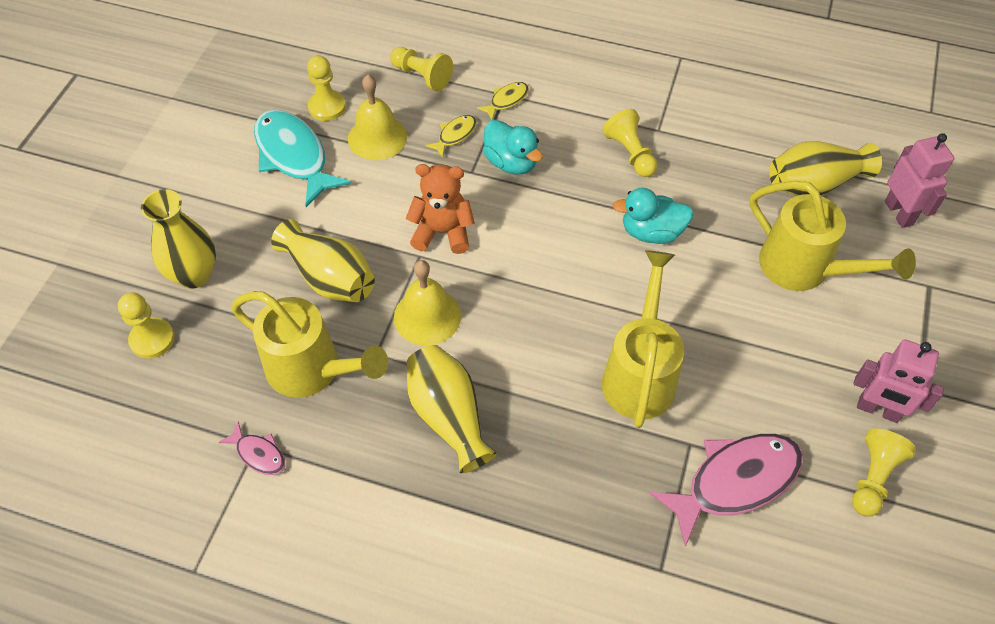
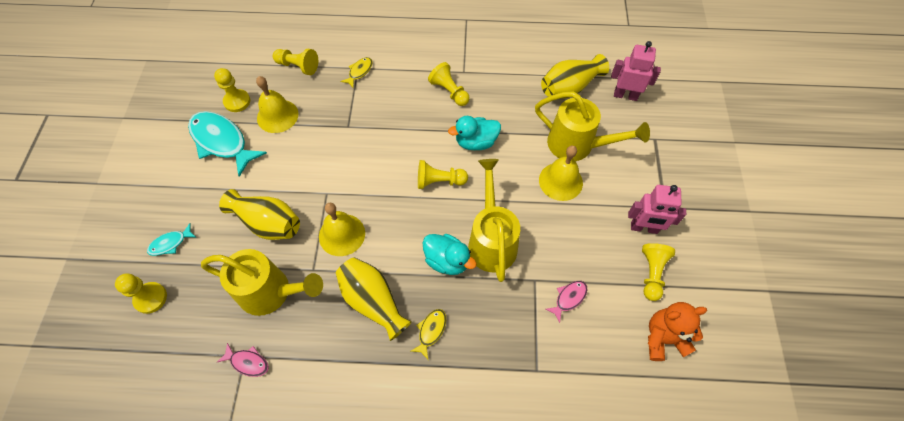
camera: 15 degrees left, 5 degrees up
(194, 275) = (170, 243): yellow vase -> turquoise fish
(442, 232) = (338, 173): orange teddy bear -> orange teddy bear (663, 338)
(455, 135) = (330, 103): yellow fish -> yellow fish (431, 331)
(511, 162) = (373, 114): turquoise duck -> turquoise duck (447, 261)
(584, 275) = (439, 181): none -> yellow pawn
(735, 482) = (568, 298): pink fish -> pink fish, size x0.47
(765, 314) = (560, 181): none -> yellow bell
(899, 213) = (625, 95): pink robot -> pink robot turned 45 degrees counterclockwise

